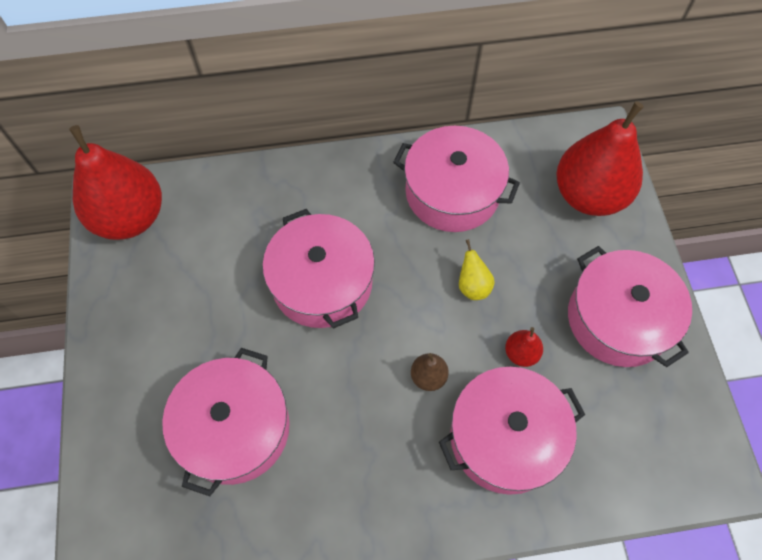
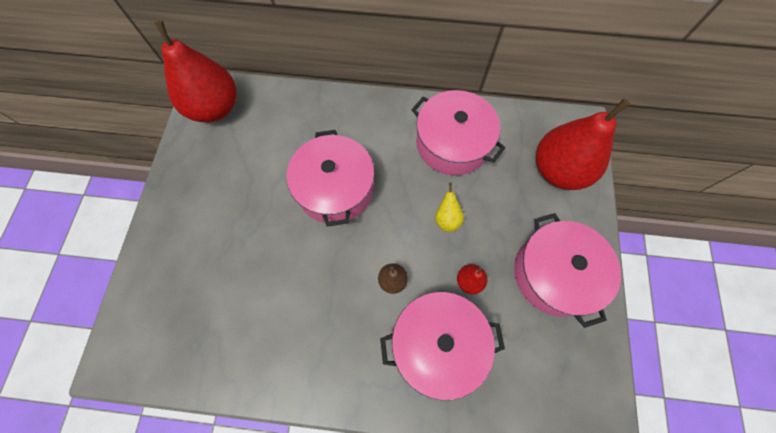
camera: 15 degrees right, 5 degrees up
(234, 428) = (239, 281): pink pot -> none

